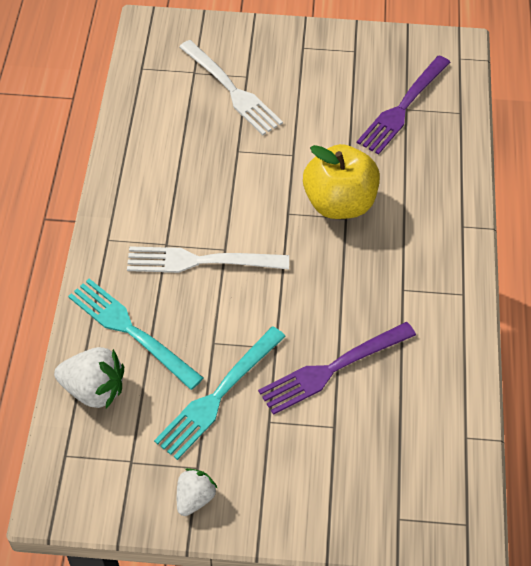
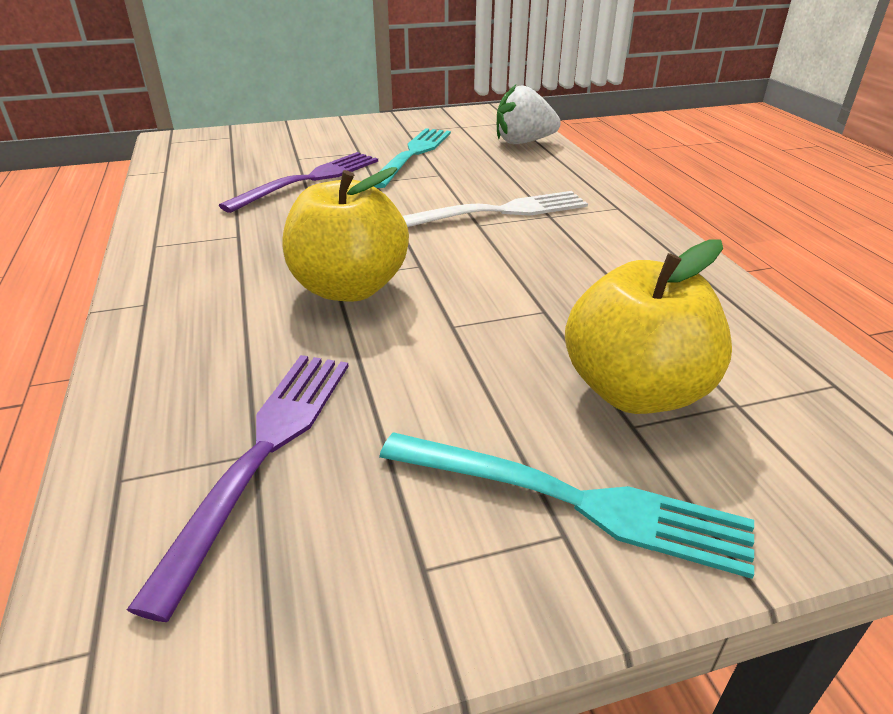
camera: 160 degrees right, 20 degrees down
(130, 330) = (525, 167): turquoise fork -> turquoise fork (574, 500)
(195, 498) = (399, 122): white strawberry -> none
(232, 90) = (635, 391): white fork -> yellow apple

